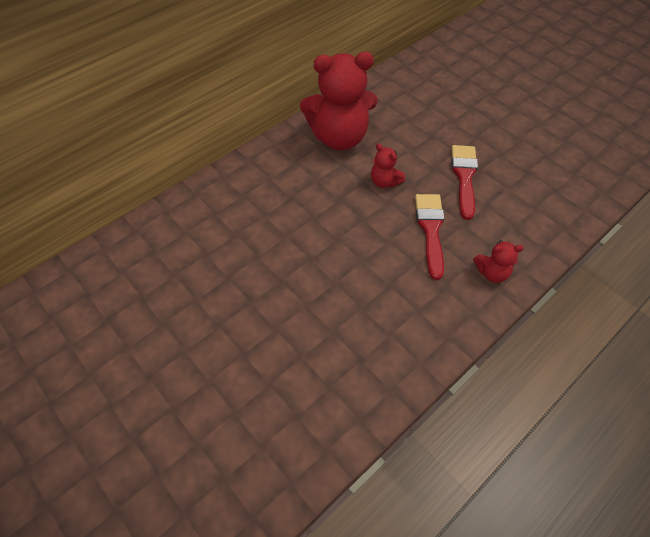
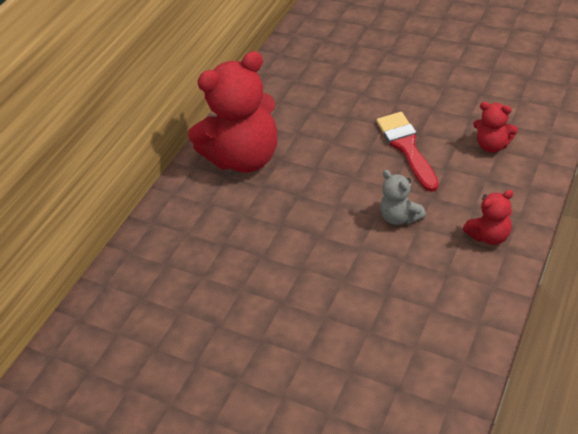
camera: 15 degrees left, 10 degrees down
(384, 182) = (322, 186): red teddy bear -> red teddy bear (492, 145)
(430, 229) = (400, 217): red brush -> grey teddy bear

